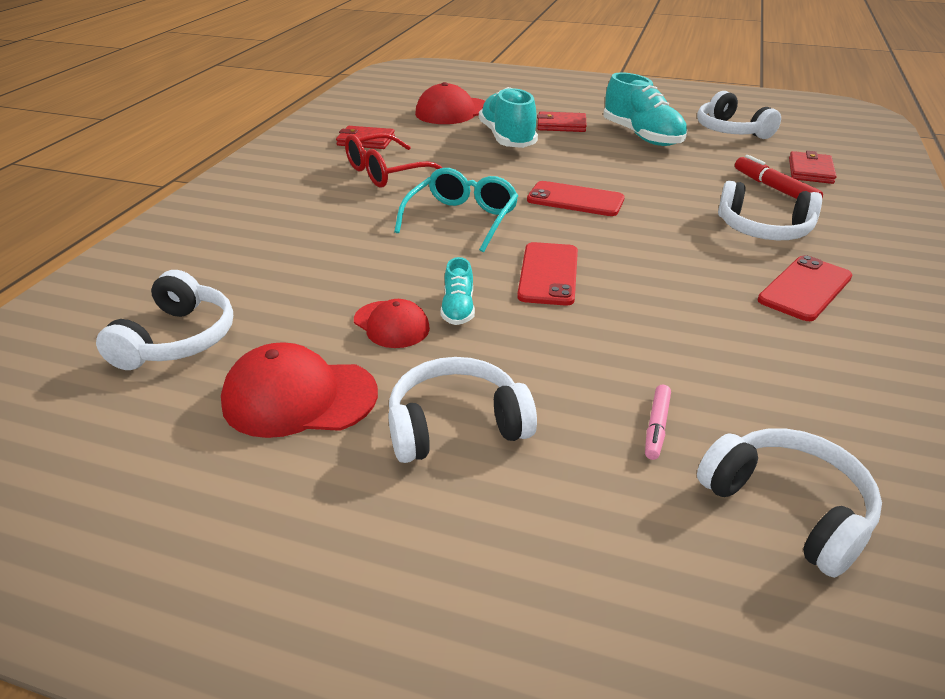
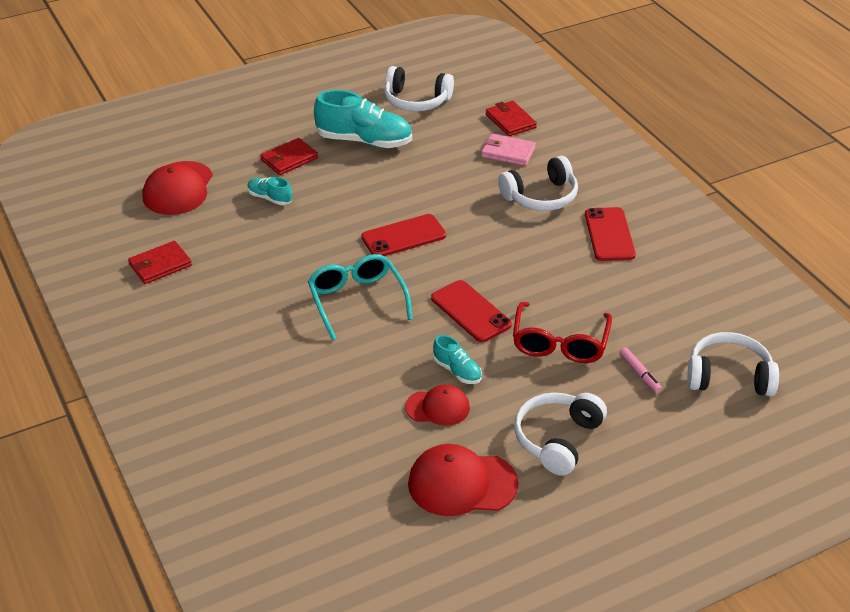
camera: 45 degrees left, 5 degrees up
(177, 339) = (333, 506): white headphones -> none
(299, 397) = (462, 484): red cap -> red cap turned 45 degrees clockwise
(386, 173) = (234, 289): red glasses -> red glasses (560, 343)
(507, 138) = (270, 198): turquoise shoe -> turquoise shoe, size x0.50
(774, 188) = (508, 152): red marker -> pink wallet

